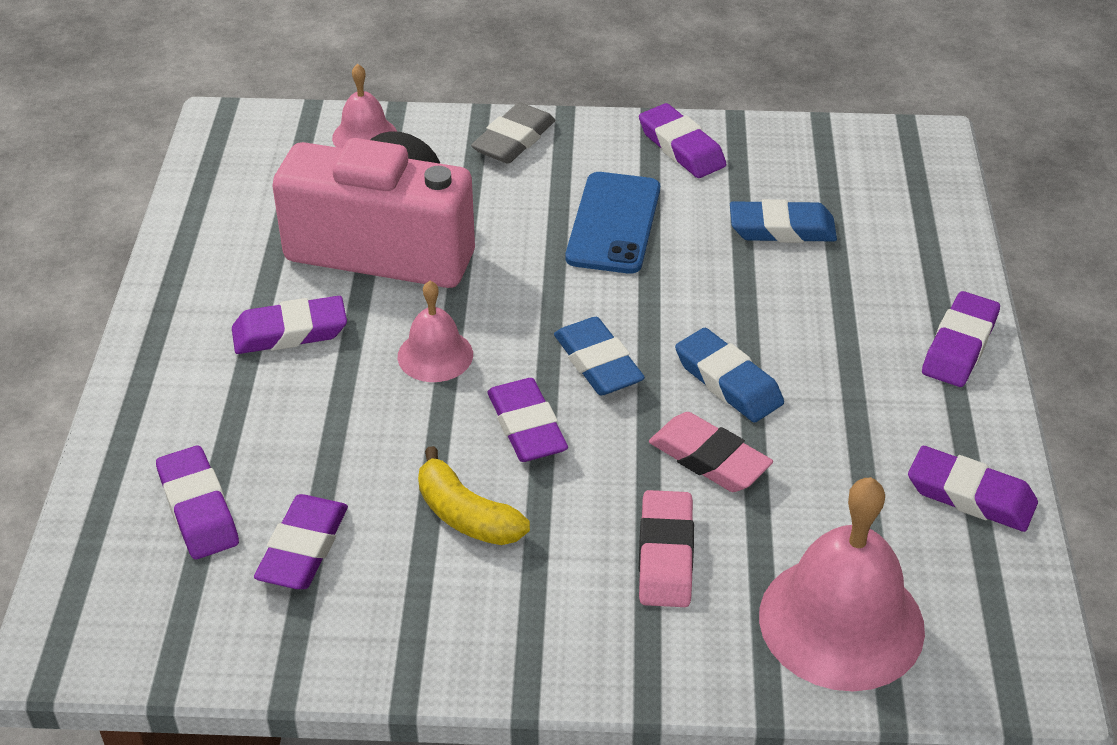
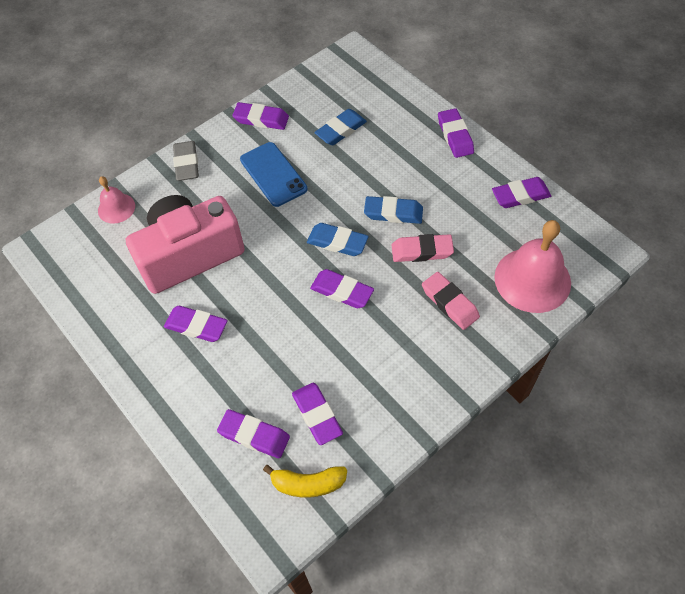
camera: 40 degrees left, 15 degrees up
(290, 332) = (196, 326): purple eraser -> purple eraser turned 75 degrees clockwise
(435, 355) = (270, 289): pink bell -> none
(466, 515) = (362, 347): yellow banana -> yellow banana (308, 484)

